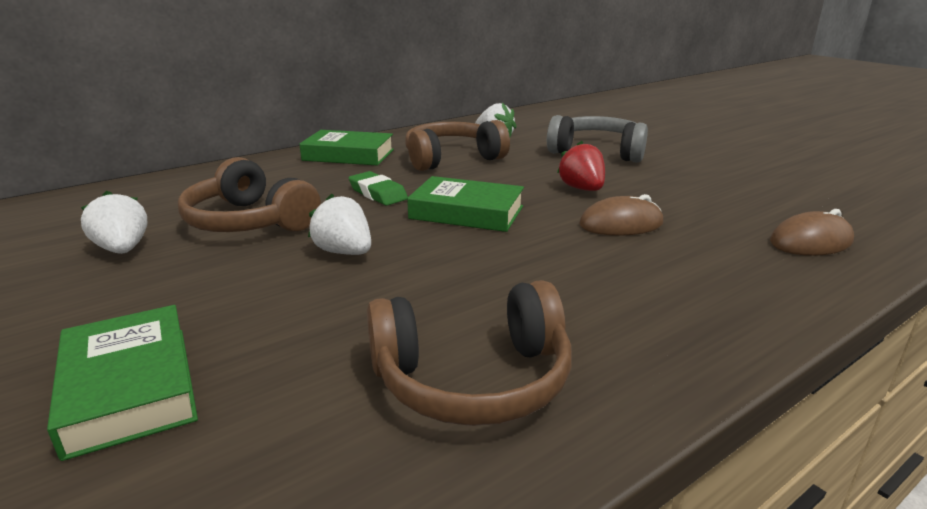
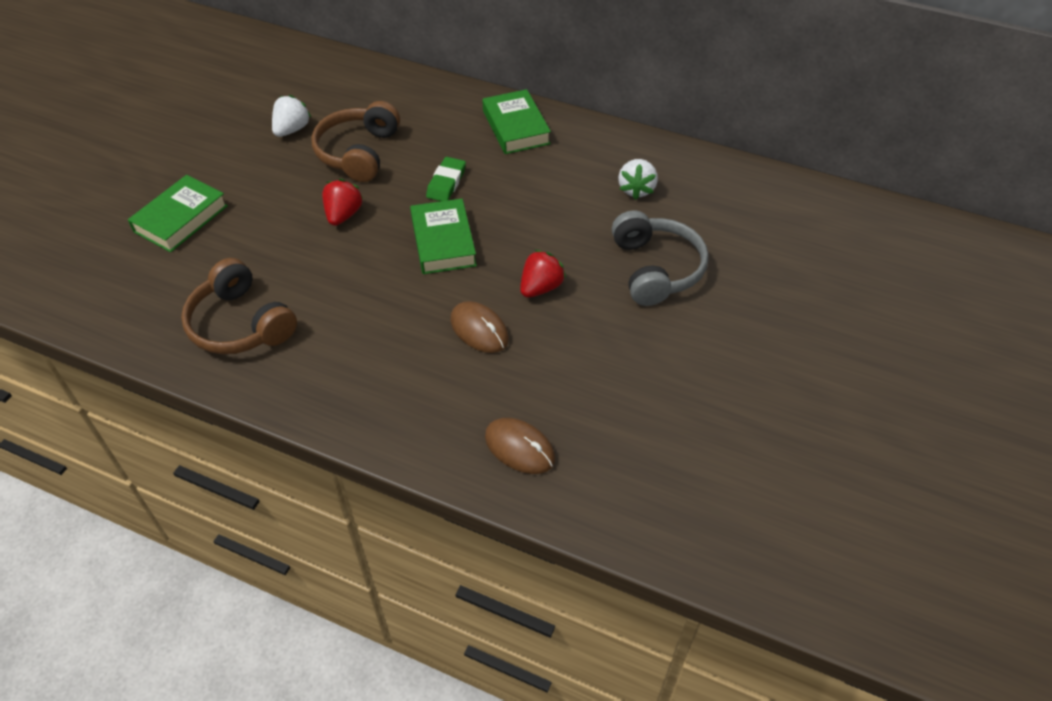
camera: 60 degrees right, 25 degrees up
(344, 252) = (343, 215): white strawberry -> red strawberry
(452, 159) = (555, 186): brown headphones -> none

